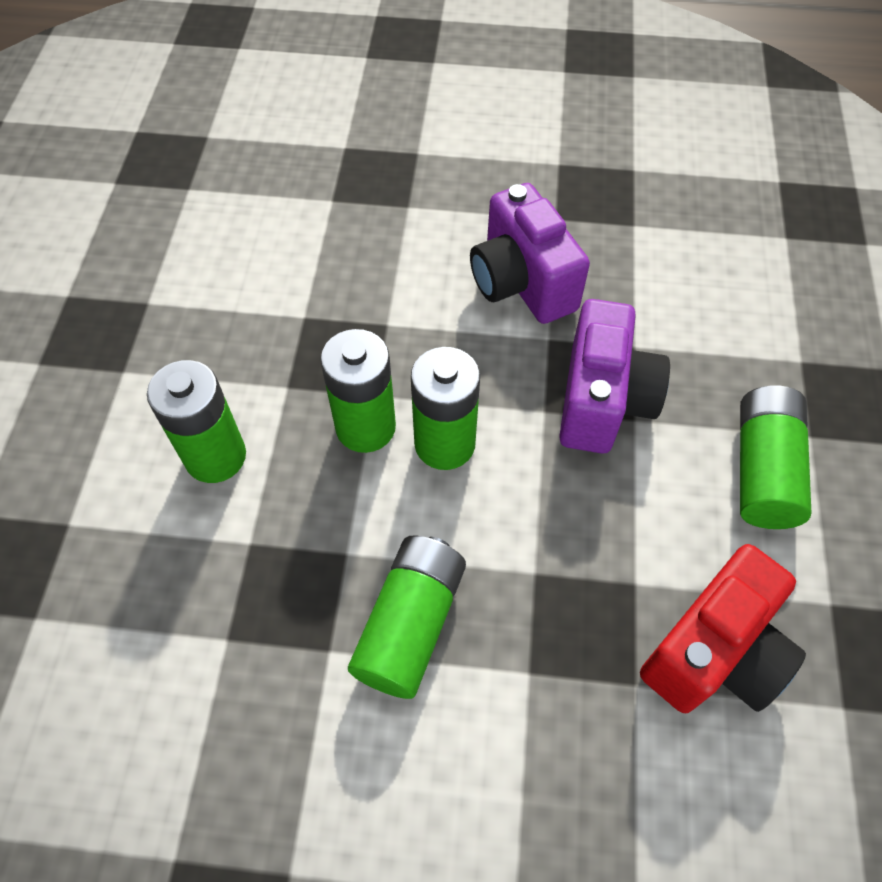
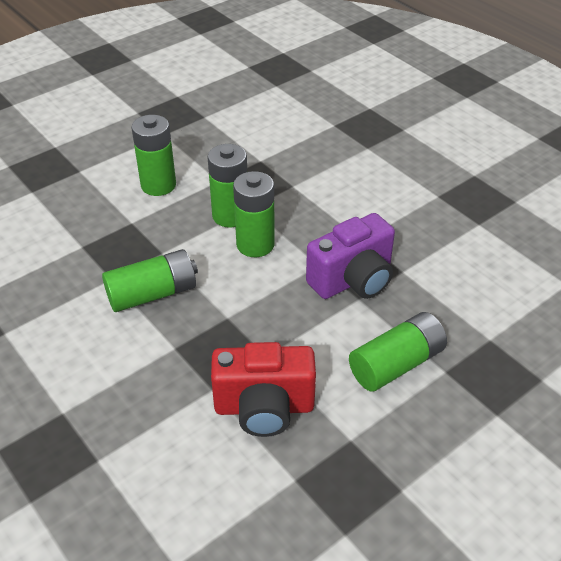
camera: 45 degrees right, 15 degrees down
(521, 283) = (380, 210): purple camera -> none

